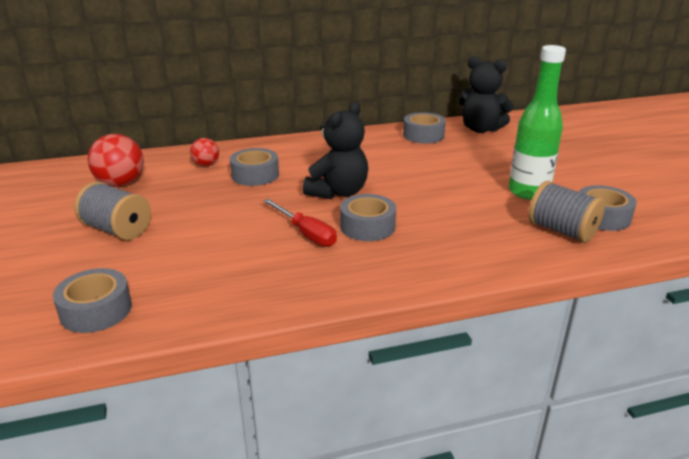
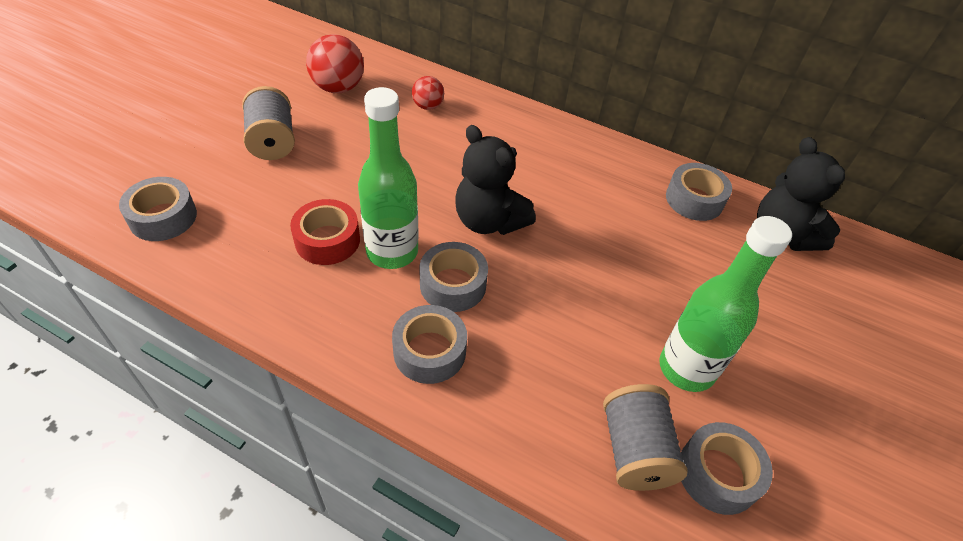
camera: 40 degrees right, 20 degrees up
(253, 251) = (327, 240): none -> red tape
(255, 175) = (449, 147): grey tape -> grey tape (429, 351)
(306, 233) = (392, 252): red screwdriver -> green bottle
(338, 192) = (489, 221): black teddy bear -> black teddy bear turned 60 degrees clockwise

